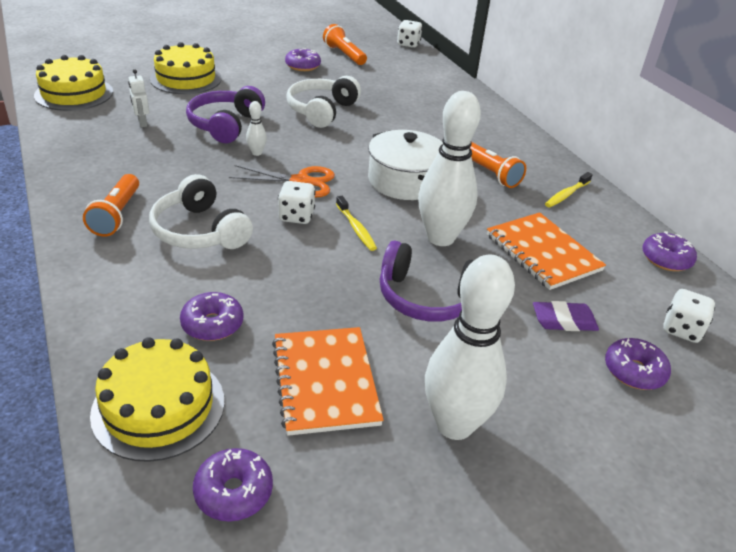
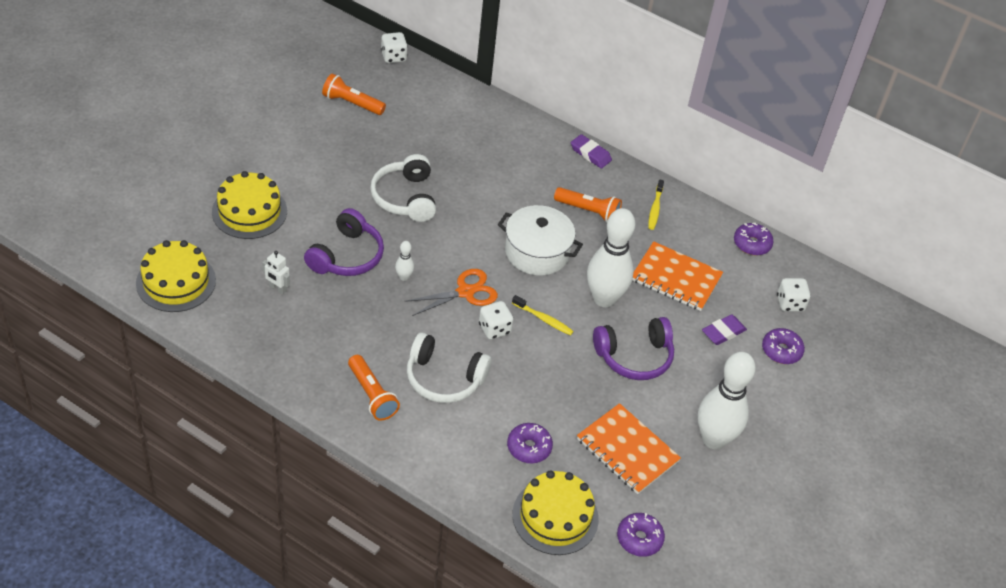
camera: 35 degrees left, 10 degrees up
(225, 125) = (346, 256): purple headphones -> purple headphones turned 135 degrees counterclockwise
(303, 66) = (331, 140): purple donut -> none
(530, 140) = (590, 154): none -> purple eraser

